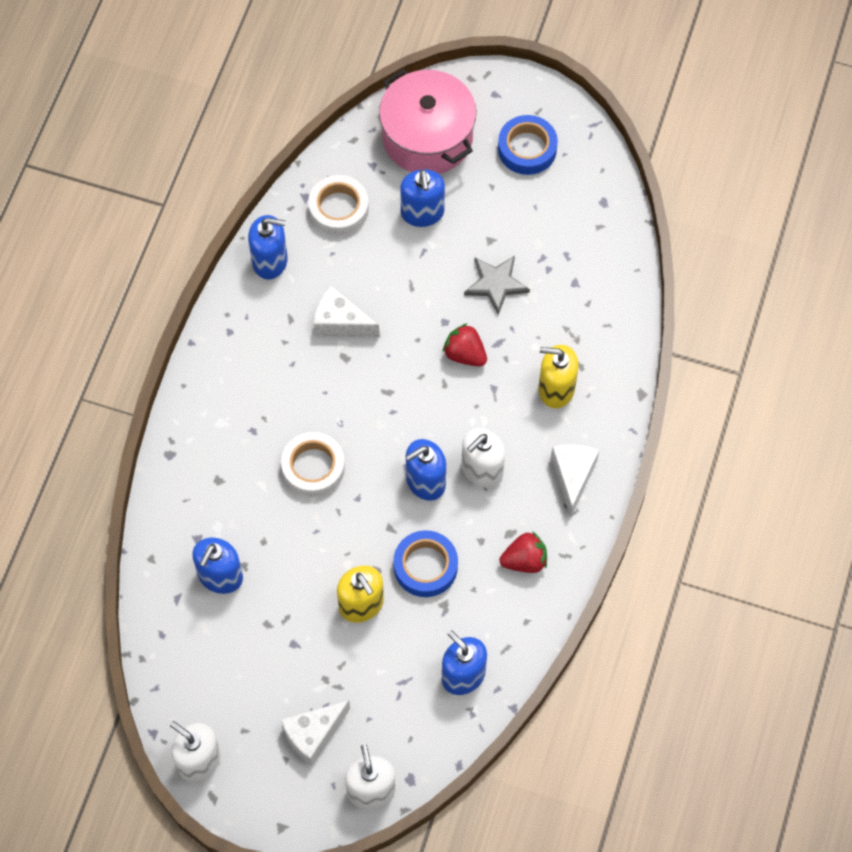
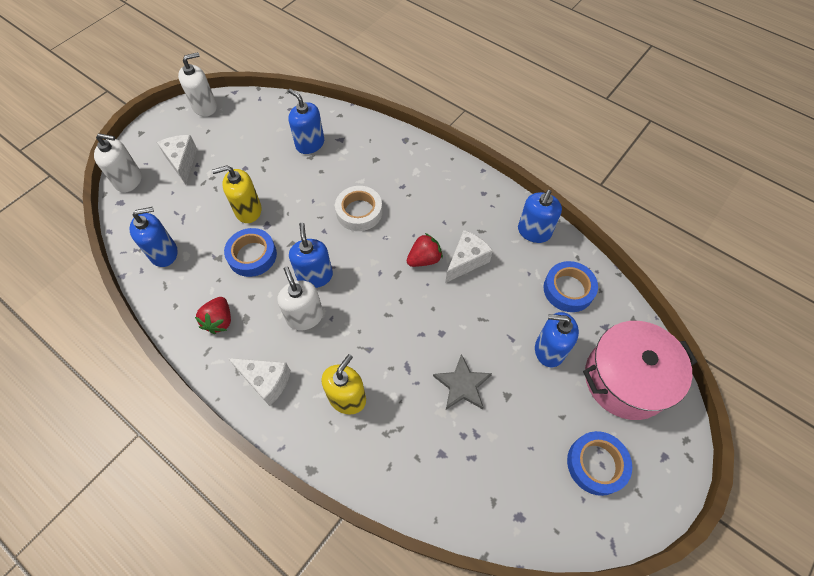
camera: 110 degrees right, 5 degrees down
(338, 209) = (568, 289): white tape -> blue tape
(465, 354) = (407, 338): red strawberry -> red strawberry (424, 259)

